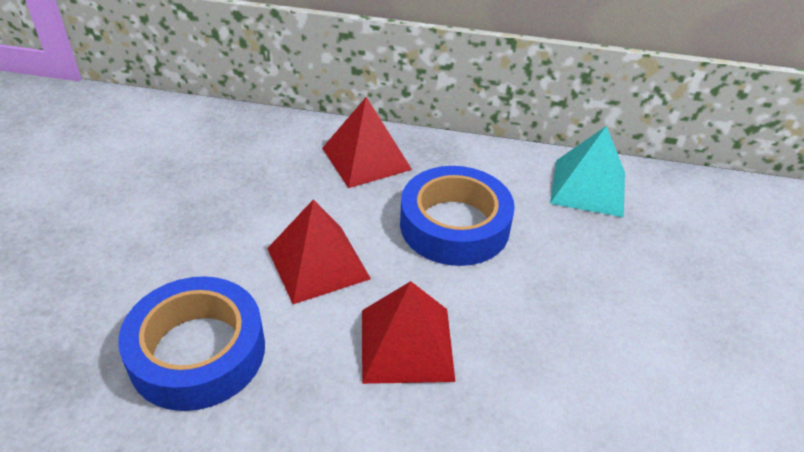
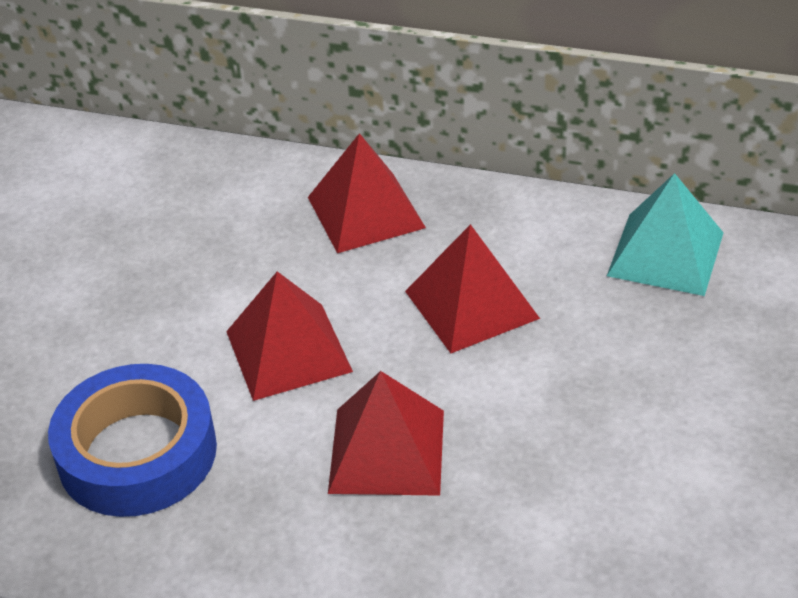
camera: 10 degrees right, 0 degrees up
(454, 225) = (471, 304): blue tape -> red pyramid

